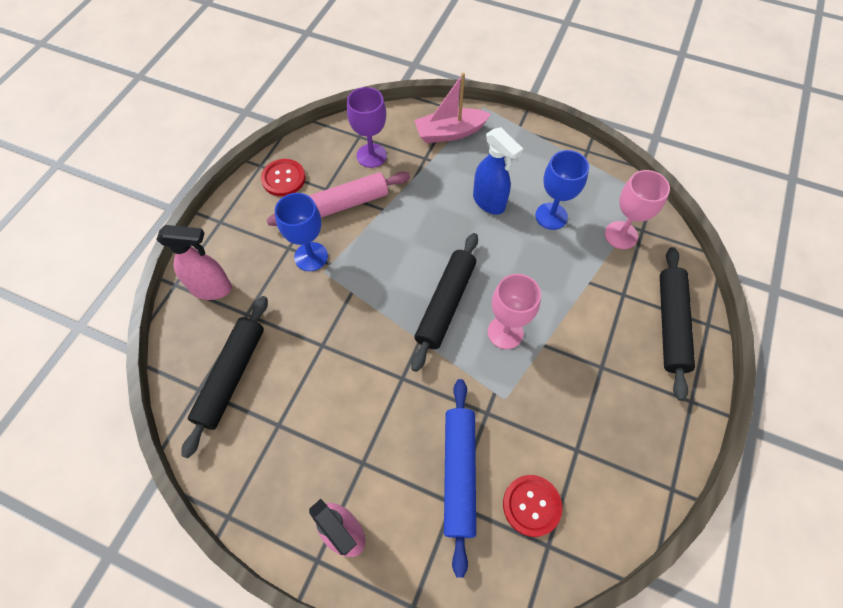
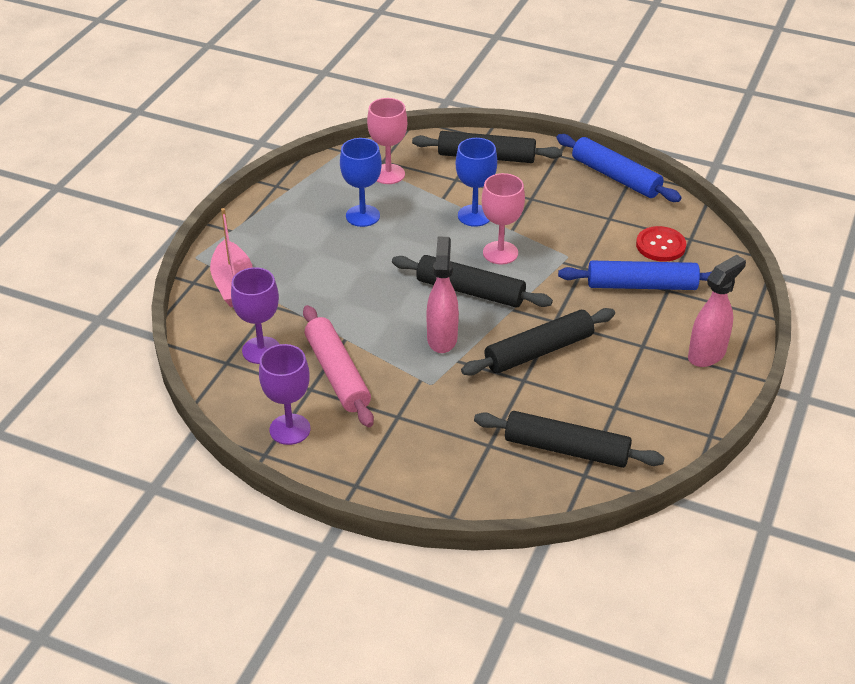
camera: 90 degrees left, 20 degrees down
(212, 289) = (456, 480): pink spray bottle -> pink spray bottle (442, 338)
(283, 178) = (290, 429): red button -> purple goblet
(311, 256) = (411, 396): blue goblet -> blue goblet (474, 215)
(359, 360) = (539, 351): none -> black rolling pin
(489, 202) = (341, 257): blue spray bottle -> none
(660, 466) = (615, 177): none -> blue rolling pin

